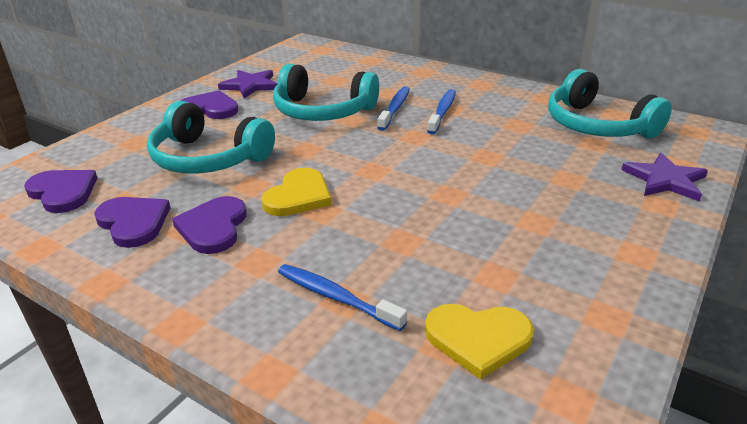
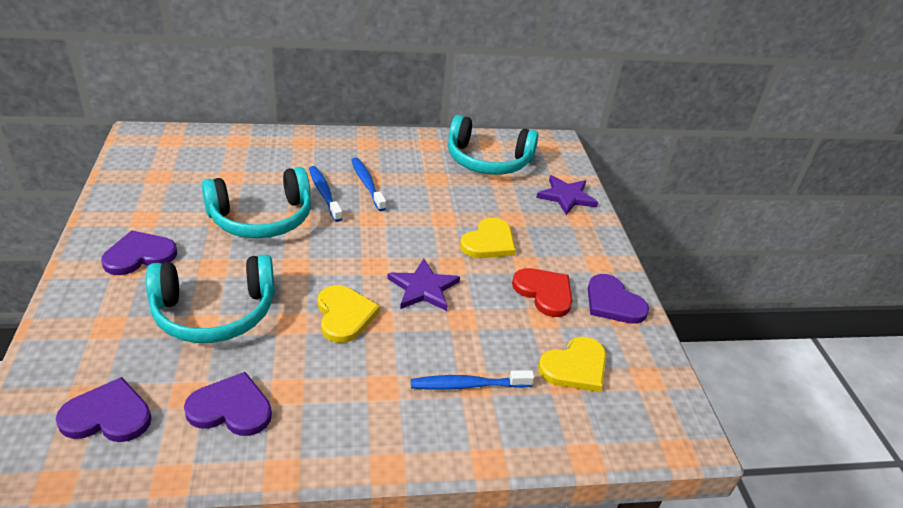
camera: 45 degrees left, 5 degrees up
(213, 227) = (310, 377): purple heart -> purple heart (613, 302)
(250, 85) = (148, 211): purple star -> purple star (423, 288)
(513, 189) = (489, 242): none -> yellow heart
(526, 255) = (544, 293): none -> red heart

